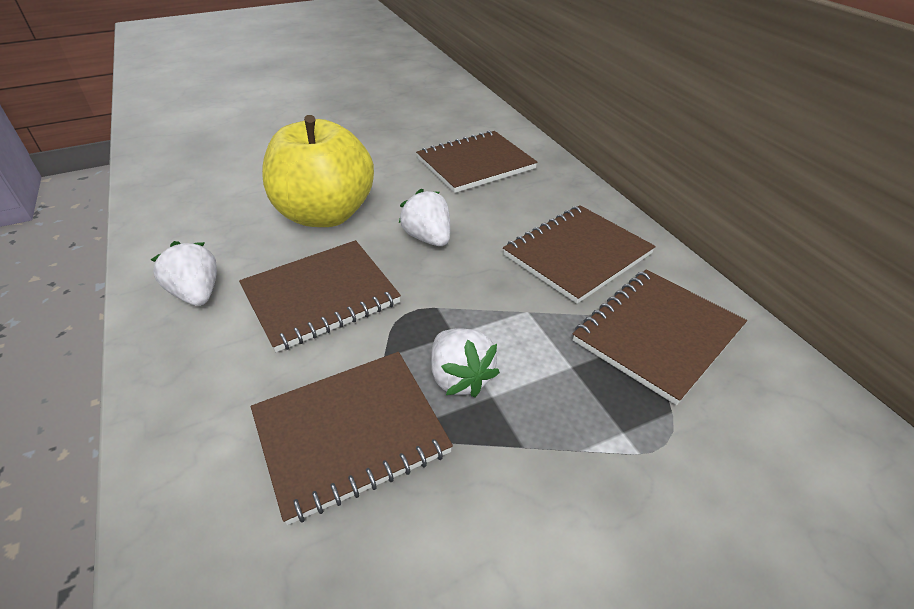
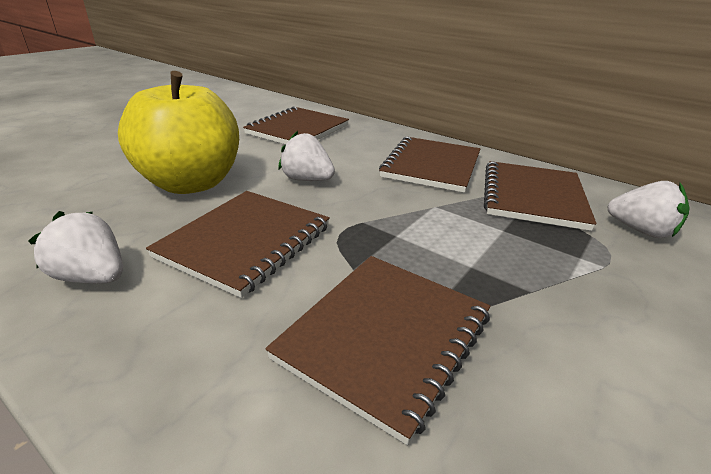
camera: 30 degrees left, 10 degrees down
(460, 377) = (433, 262): white strawberry -> white strawberry (640, 231)

